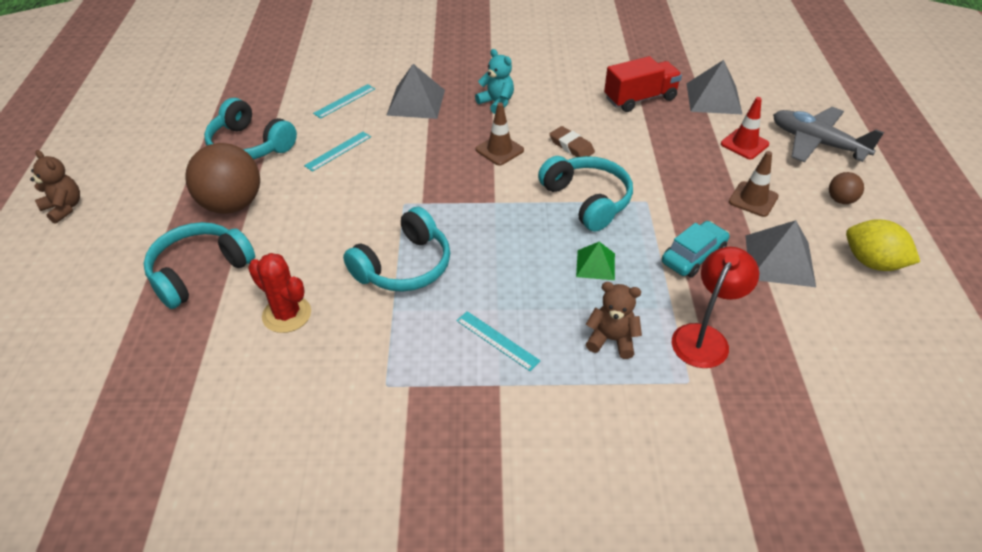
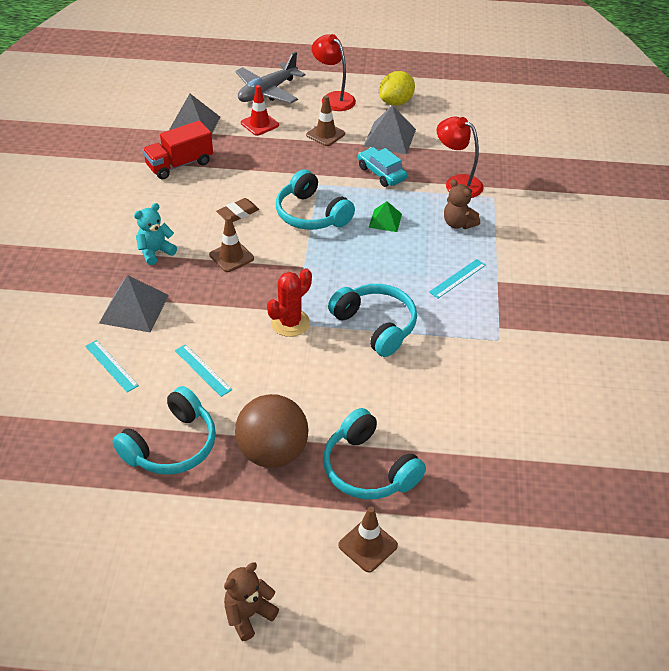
camera: 85 degrees left, 0 degrees up
(108, 277) = (368, 545): none -> brown traffic cone
(287, 314) = (426, 400): red cactus -> red cactus (290, 323)
(587, 200) = (311, 214): turquoise headphones -> turquoise headphones turned 105 degrees counterclockwise
(611, 340) = (458, 224): brown teddy bear -> brown teddy bear turned 60 degrees counterclockwise
(640, 99) = (180, 164): red truck -> red truck turned 105 degrees counterclockwise
(840, 200) = (333, 98): brown ball -> red lamp

